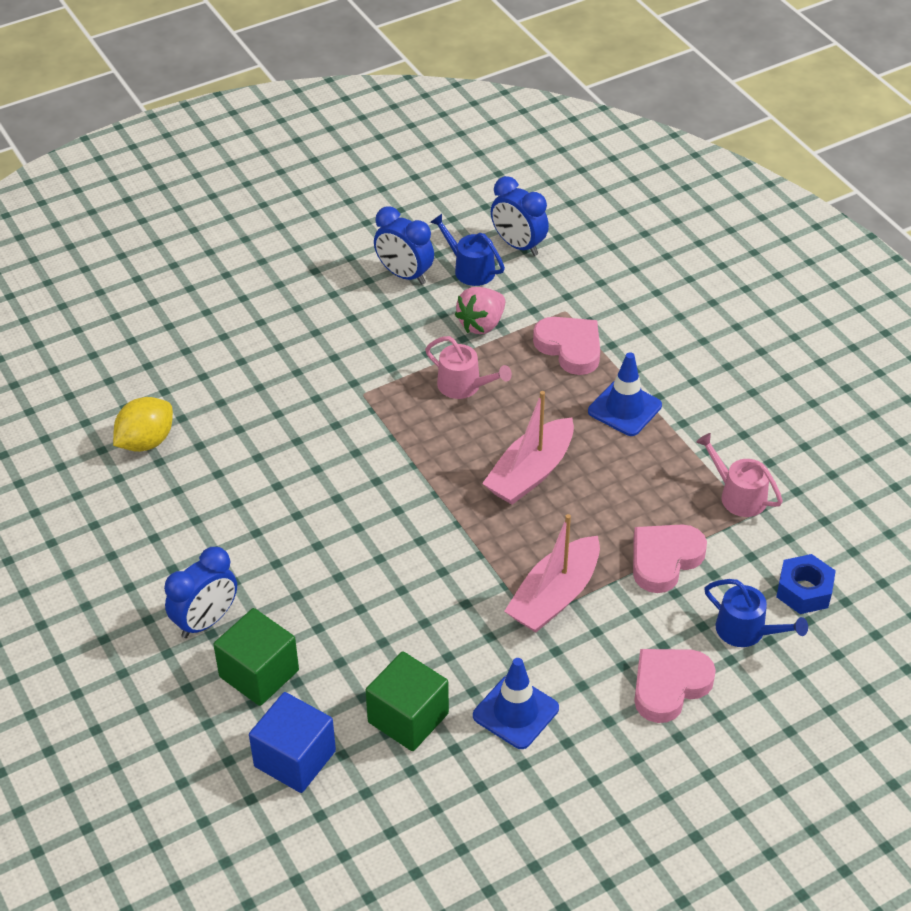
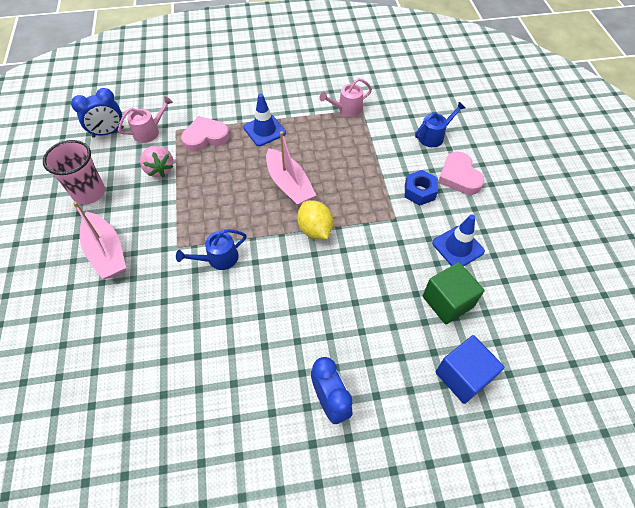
camera: 70 degrees left, 10 degrees up
(146, 441) = (138, 399): yellow lemon -> yellow lemon (315, 229)
(259, 673) = (387, 379): green cube -> none
(404, 275) = (89, 193): blue clock -> pink cup
(464, 386) = (203, 193): pink watering can -> pink watering can (149, 132)
(470, 269) = (110, 160): blue watering can -> blue watering can (219, 258)
(554, 596) = (383, 203): pink boat -> pink boat (106, 252)
(664, 560) = (376, 150): pink heart -> none
(804, 591) = (416, 108): blue nut -> blue nut (419, 192)

